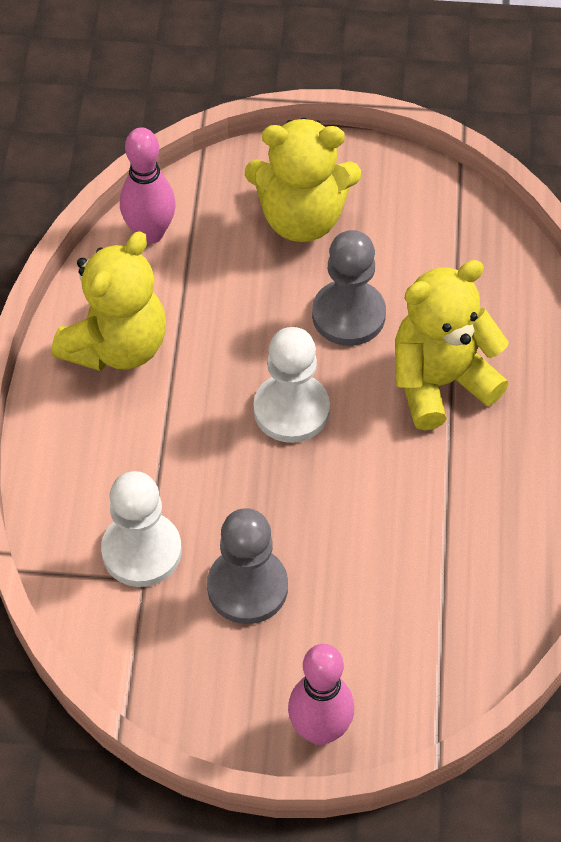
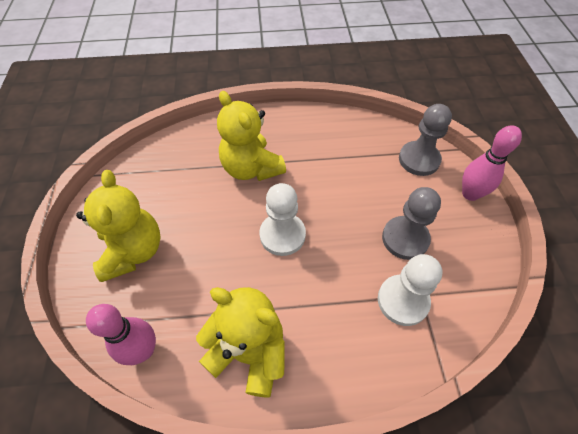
camera: 100 degrees left, 0 degrees up
(348, 315) = (210, 215): grey pawn -> grey pawn (419, 160)

